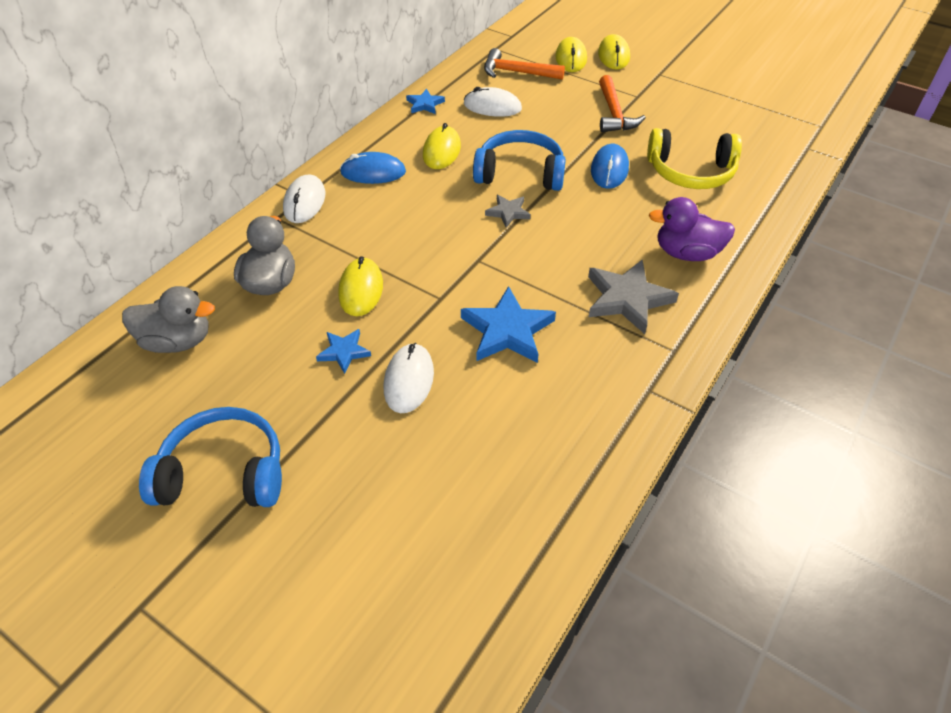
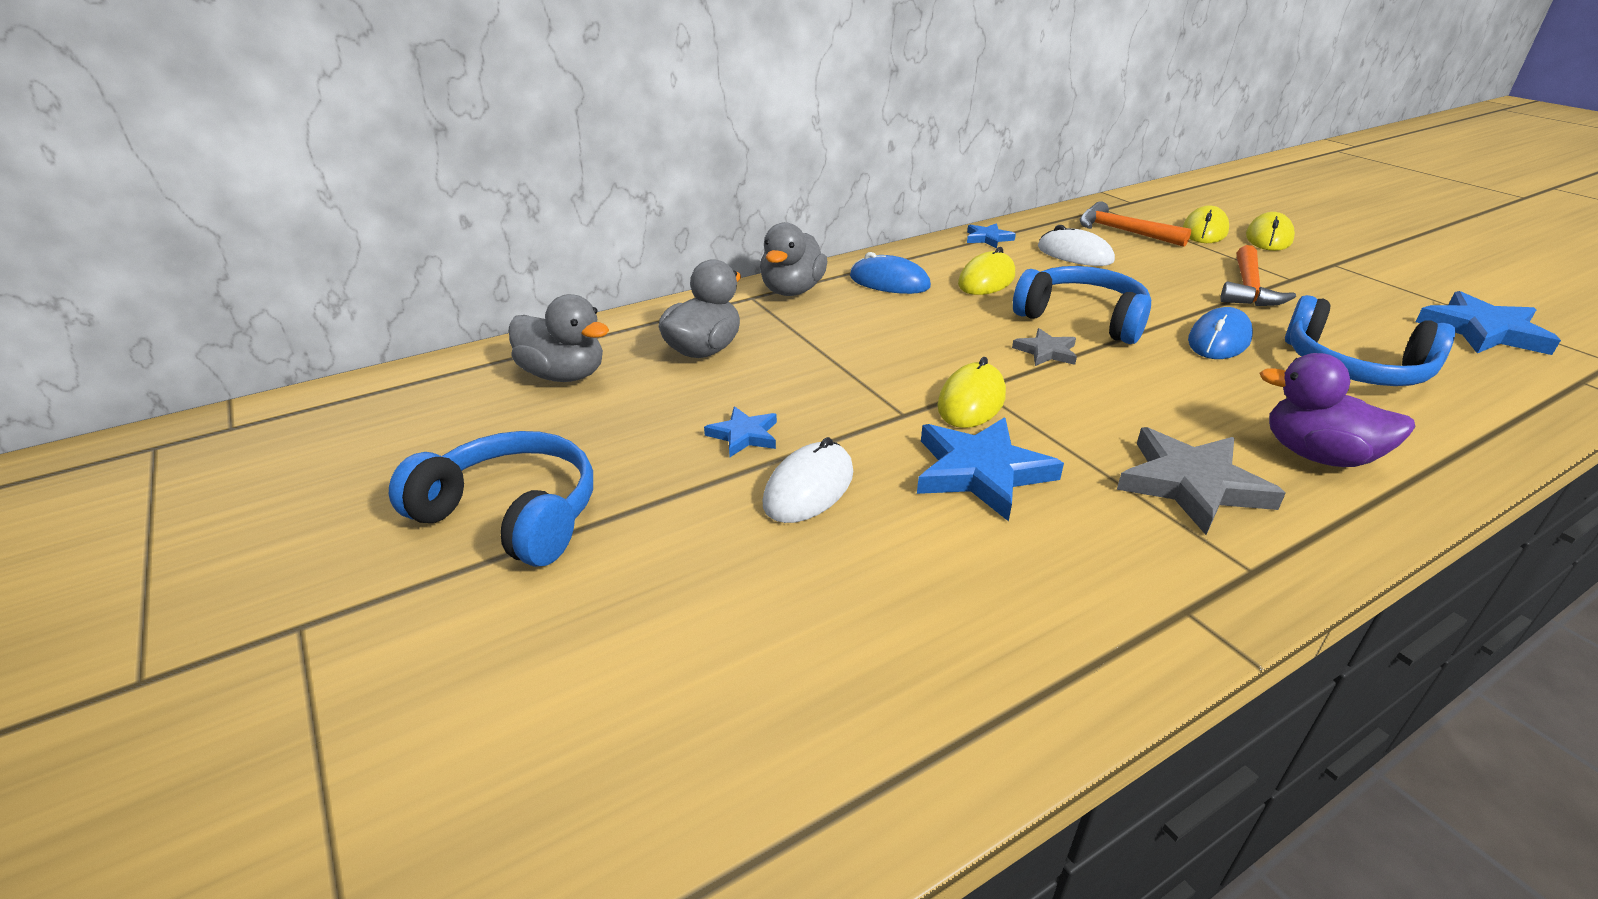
camera: 25 degrees right, 15 degrees down
(304, 202) = (792, 291): white mouse -> grey duck
(361, 289) = (806, 381): yellow mouse -> yellow mouse (971, 401)
(690, 172) = (1354, 367): yellow headphones -> blue headphones
(753, 118) = (1483, 331): none -> blue star

